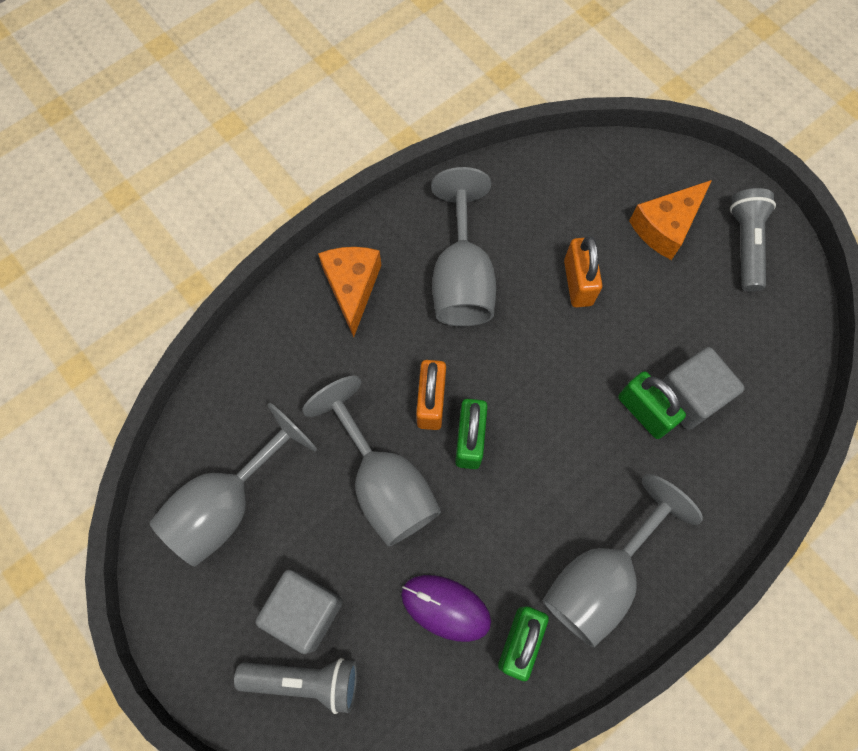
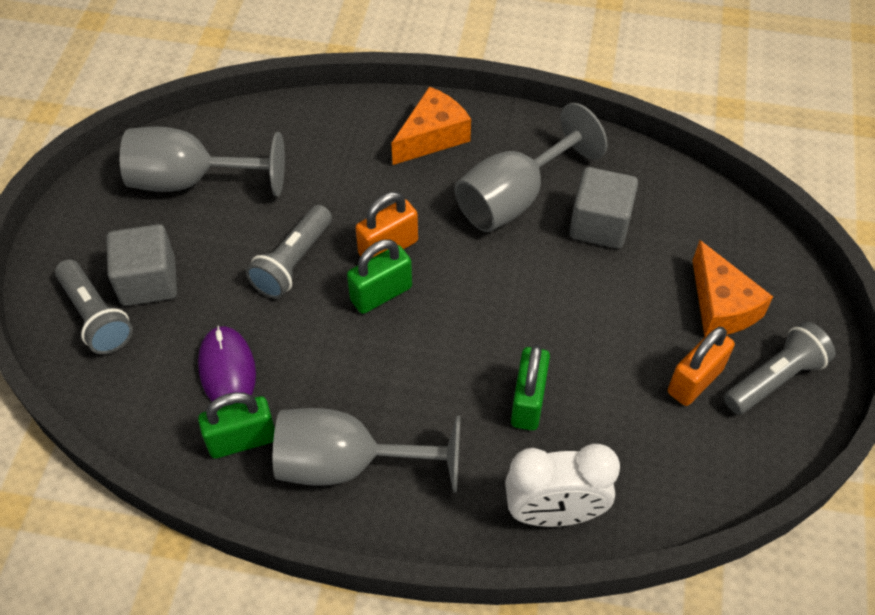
camera: 50 degrees right, 15 degrees down
(384, 483) = (292, 262): grey goblet -> grey flashlight
(578, 282) = (596, 277): orange padlock -> orange padlock (695, 381)
(665, 226) = (721, 306): orange cheese -> orange cheese turned 120 degrees counterclockwise
(689, 396) = (577, 427): grey cube -> grey cube (599, 224)
(742, 466) = (554, 513): none -> white clock

